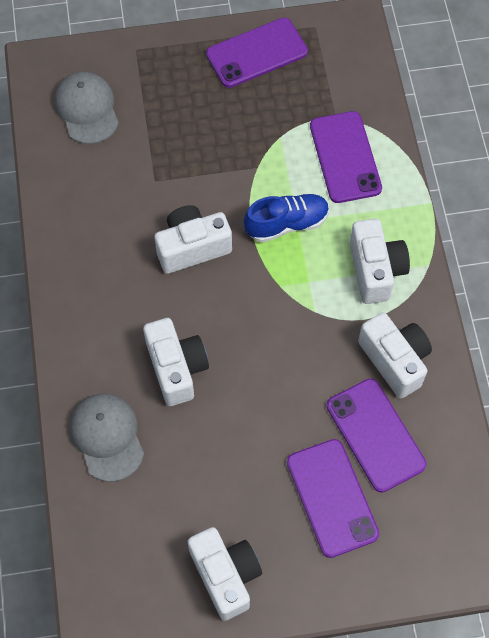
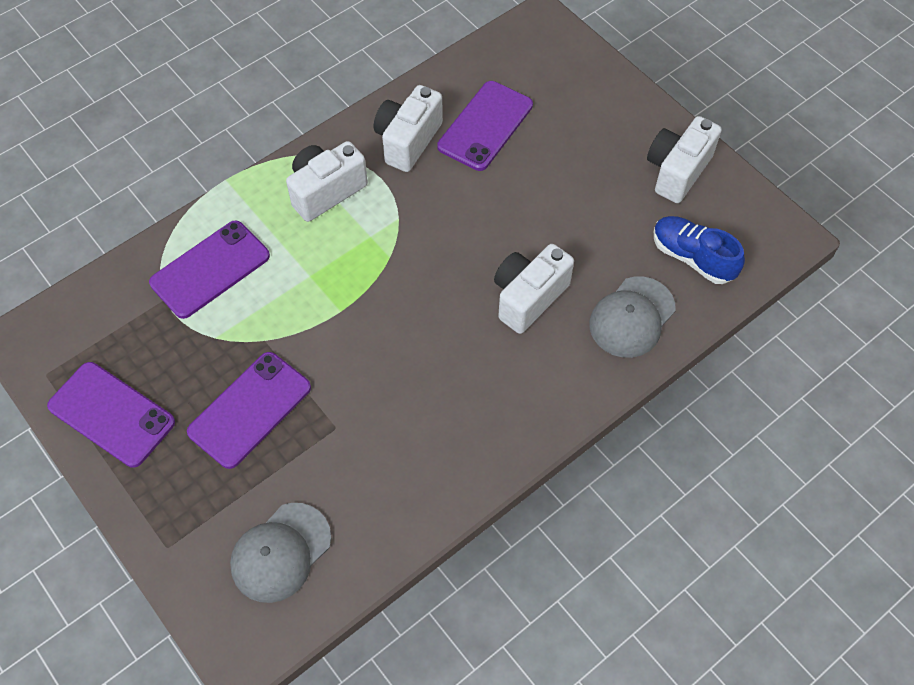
camera: 120 degrees left, 5 degrees down
(192, 247) = (394, 350): white camera -> none
(286, 224) = (318, 283): blue shoe -> blue shoe (692, 257)
(332, 497) = (560, 131): purple phone -> purple phone (250, 409)

